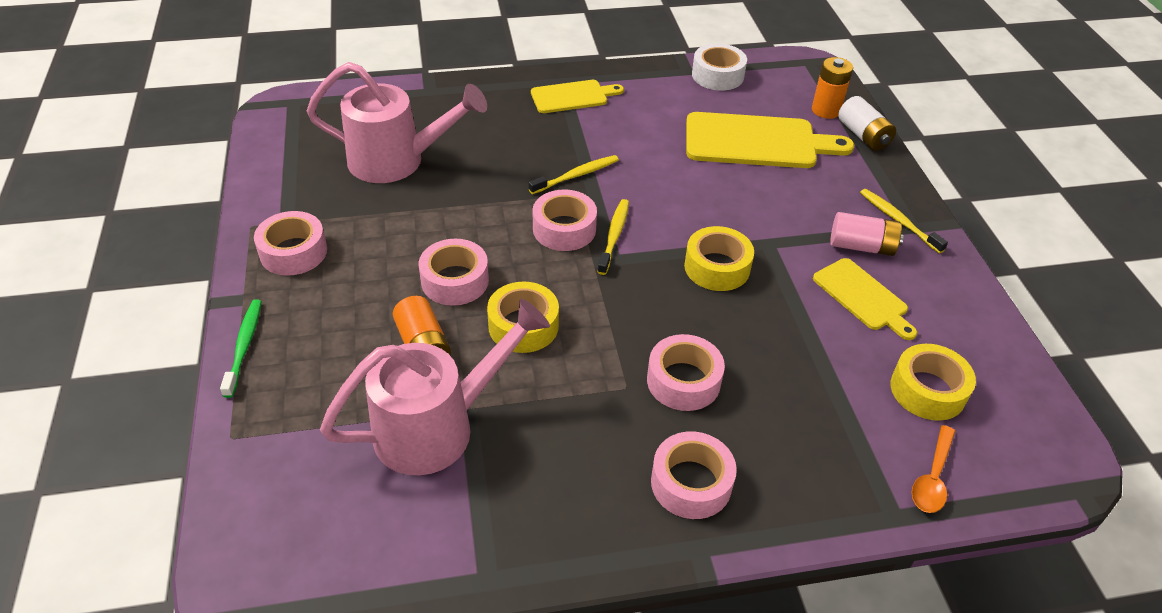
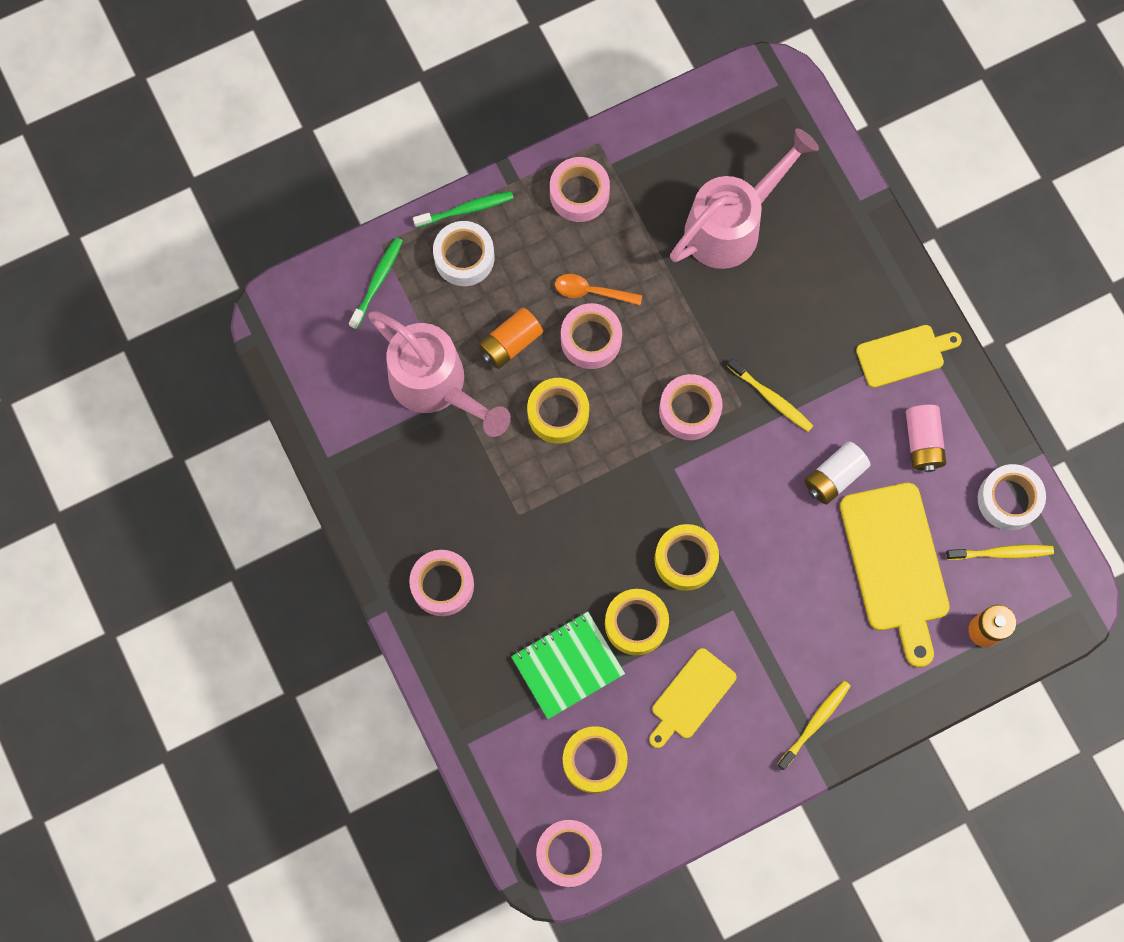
camera: 75 degrees right, 30 degrees up
(274, 454) = (377, 282): none -> green toothbrush
(299, 362) = (464, 257): none -> white tape
(397, 161) = (731, 225): pink watering can -> pink watering can turned 120 degrees counterclockwise
(572, 97) = (904, 355): yellow cutting board -> yellow cutting board turned 75 degrees counterclockwise
(614, 236) = (695, 457): yellow toothbrush -> yellow toothbrush (1001, 553)
(683, 381) = (540, 558): pink tape -> pink tape (568, 853)
(777, 320) = (636, 623): none -> yellow tape
(814, 387) = (567, 665): none -> green notebook
(861, 246) = (762, 690): pink battery -> pink battery (922, 442)
(863, 135) = (950, 676): white battery -> white battery (834, 477)
(932, 478) = (503, 767): orange spoon -> orange spoon (591, 292)

